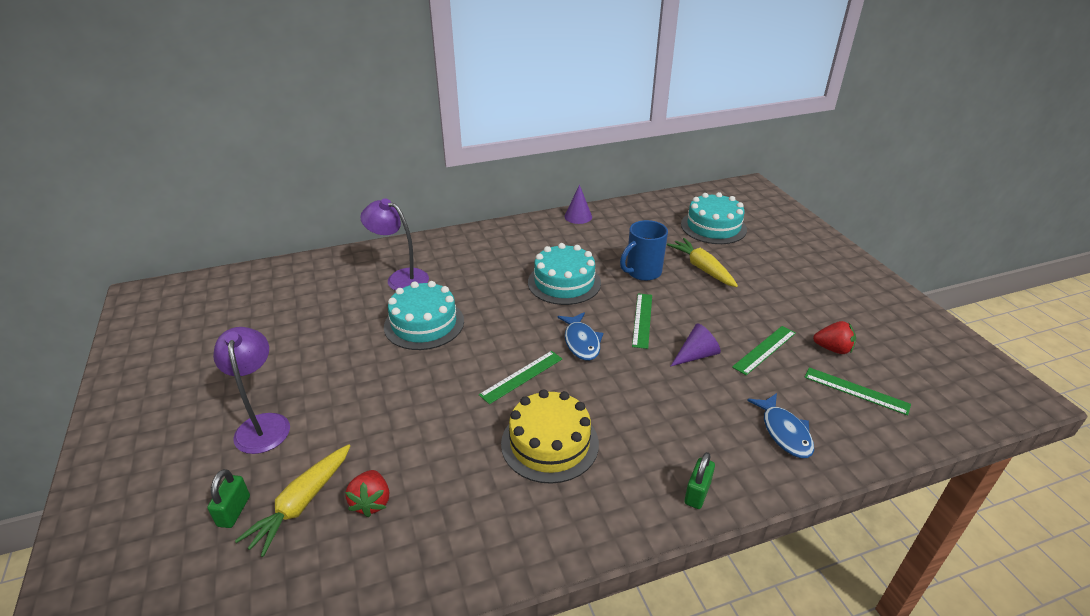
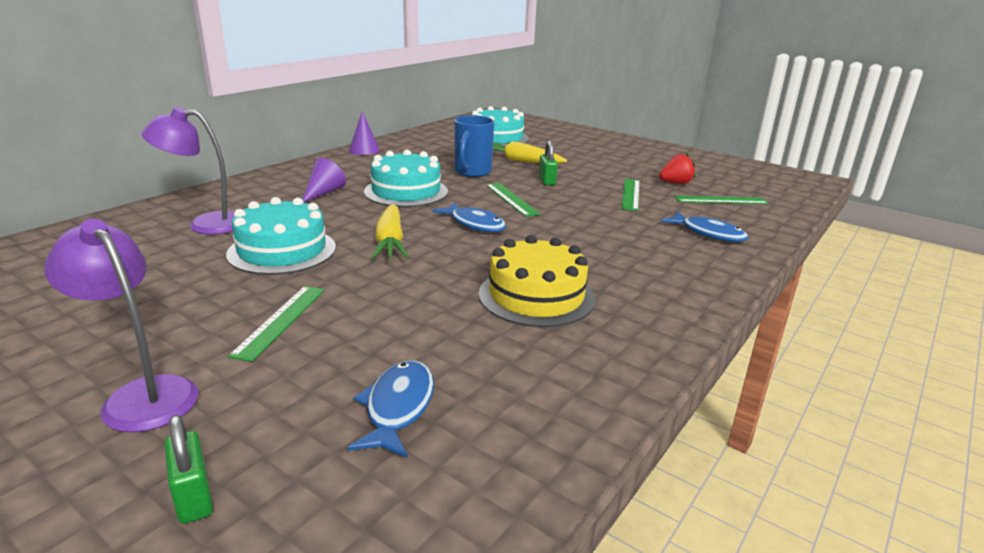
camera: 35 degrees left, 10 degrees down
(301, 504) = (300, 447): yellow carrot -> yellow carrot (390, 242)
(371, 502) = (398, 407): red strawberry -> blue fish
(521, 376) = (446, 260): green ruler -> green ruler (280, 321)
(696, 355) = (584, 209): purple cone -> purple cone (324, 192)
(697, 493) = (701, 286): green padlock -> green padlock (547, 181)

